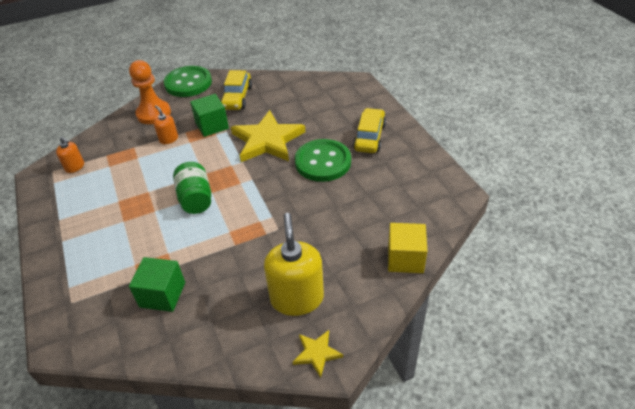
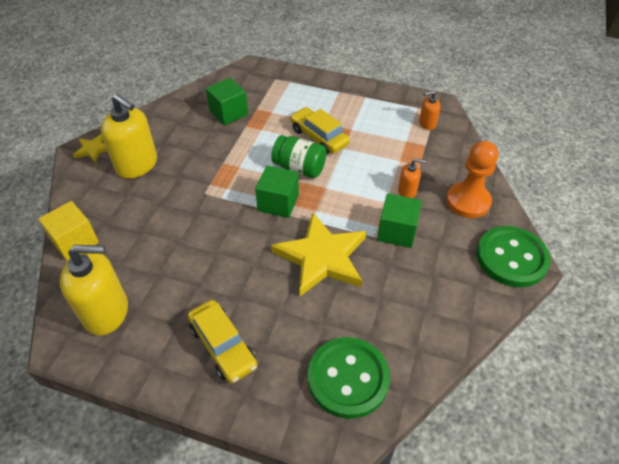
camera: 130 degrees right, 5 degrees up
(237, 97) = (433, 282): yellow car -> yellow car (319, 137)
(244, 186) = (278, 203): none -> green cube
(323, 162) = (238, 275): green button -> green button (348, 378)
(419, 194) = (106, 312): none -> yellow soap dispenser

